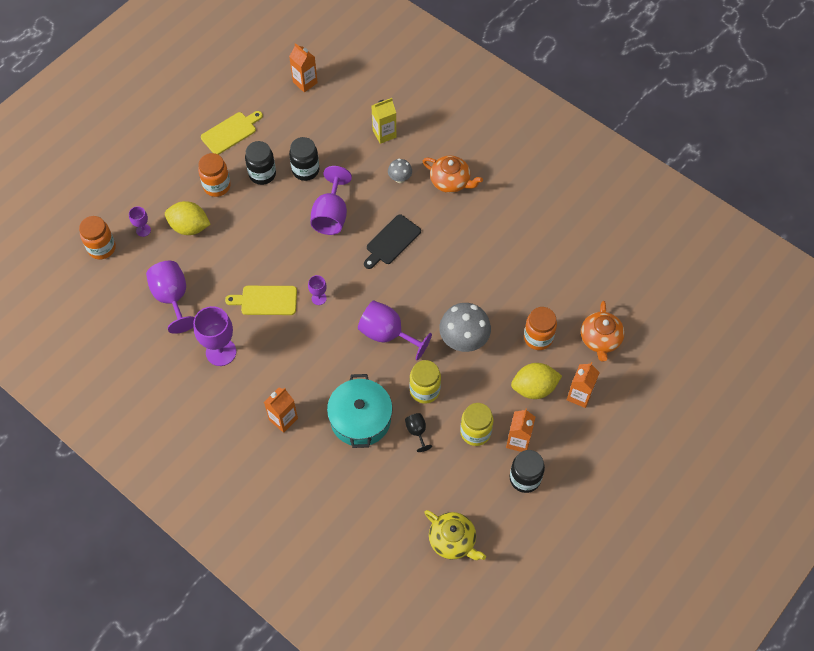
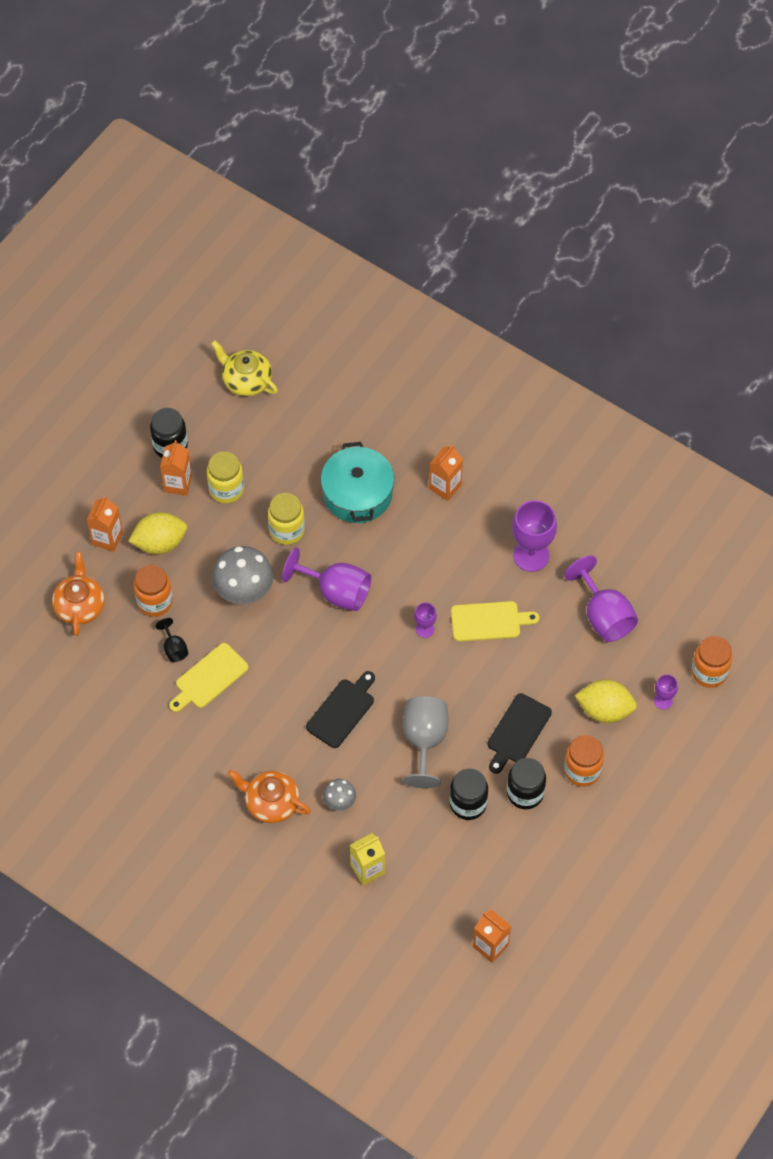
camera: 175 degrees right, 0 degrees up
(230, 132) = (581, 854): yellow cutting board -> yellow cutting board (209, 678)
(259, 216) = (517, 731): none -> black cutting board
(331, 215) = (424, 741): purple goblet -> grey goblet
(417, 432) = (292, 484): black goblet -> black goblet (174, 648)

